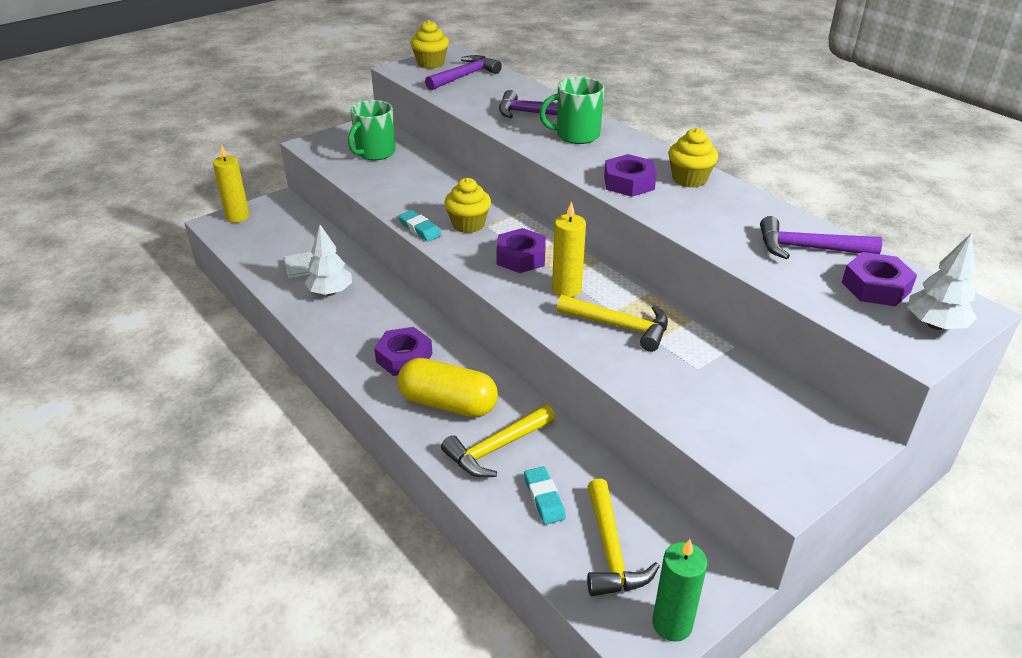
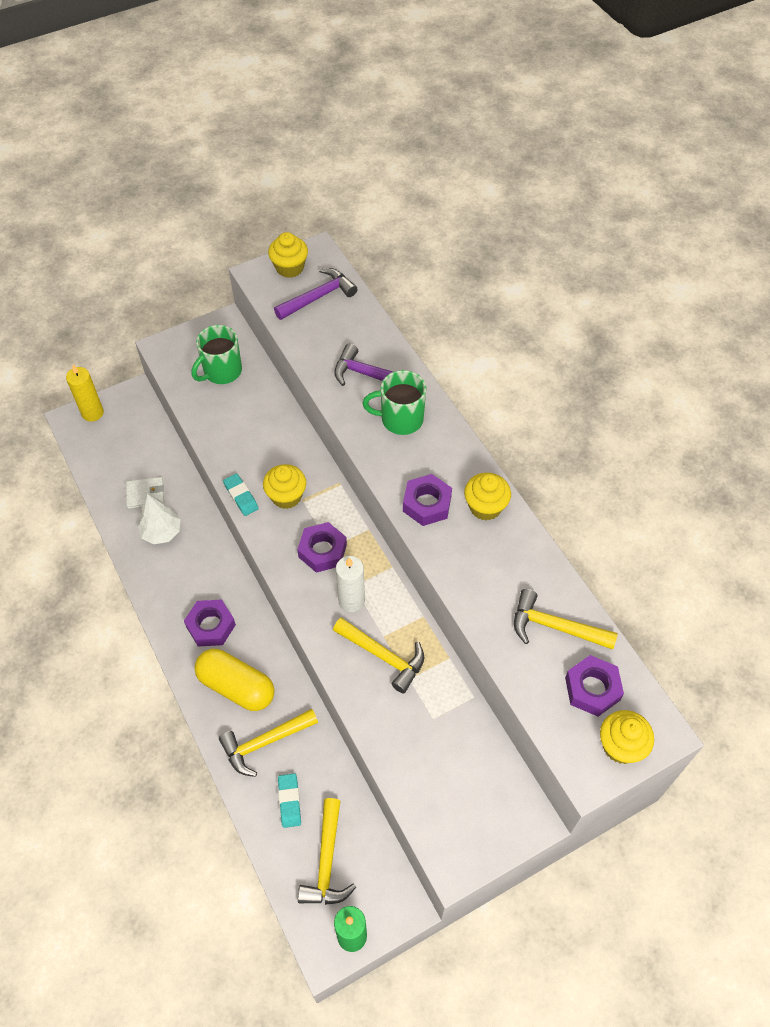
camera: 10 degrees right, 20 degrees up
(566, 289) = (351, 601): yellow candle -> white candle
(808, 248) = (555, 627): purple hammer -> yellow hammer
(935, 325) = (620, 746): white tree -> yellow cupcake

